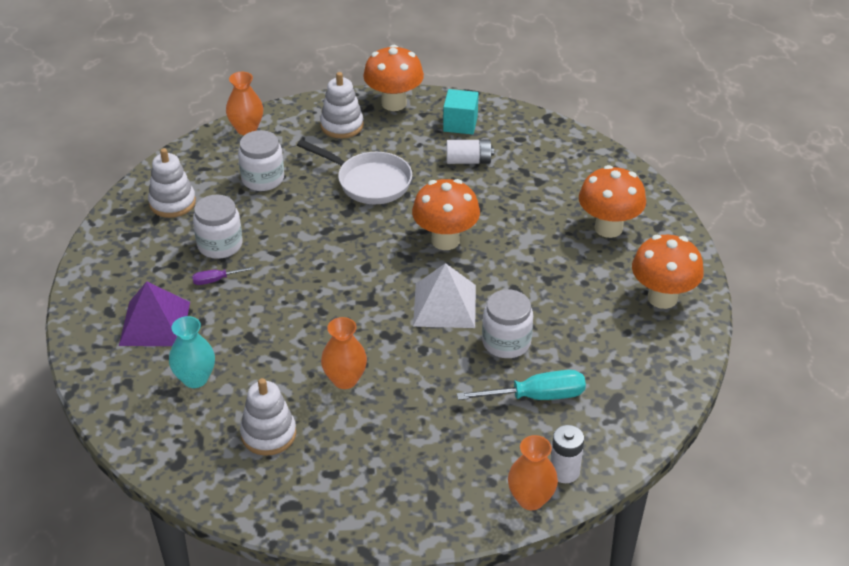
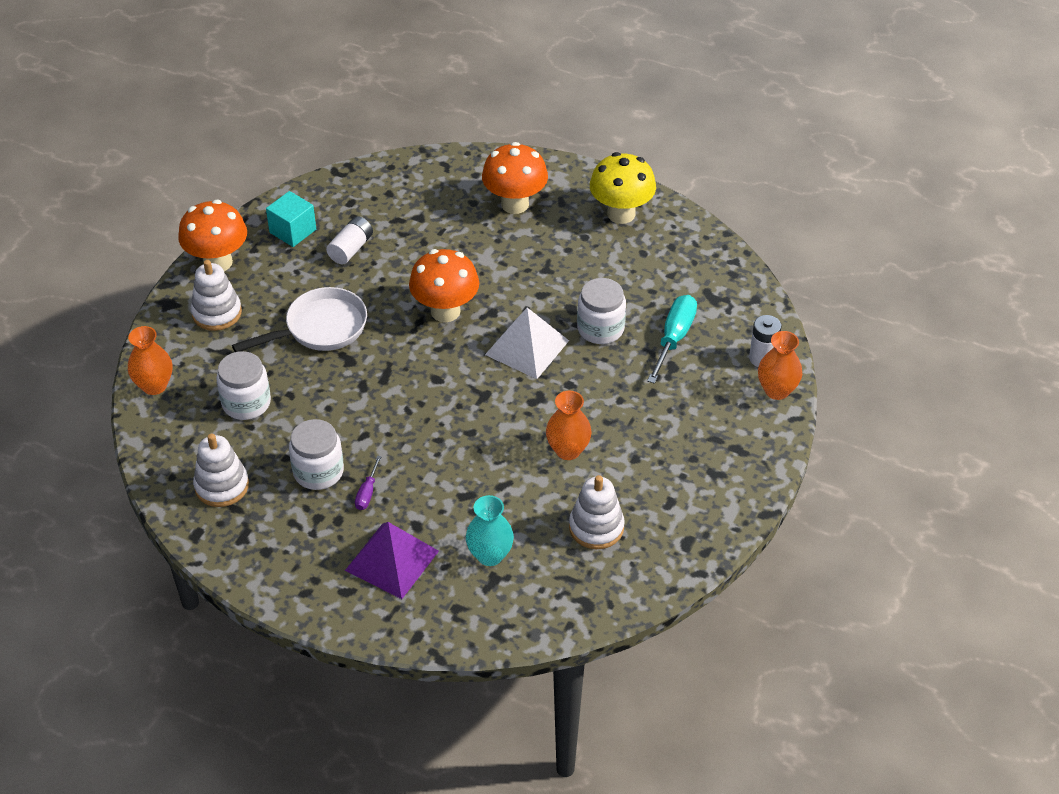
camera: 60 degrees left, 5 degrees up
(662, 298) = (621, 214): orange mushroom -> yellow mushroom

